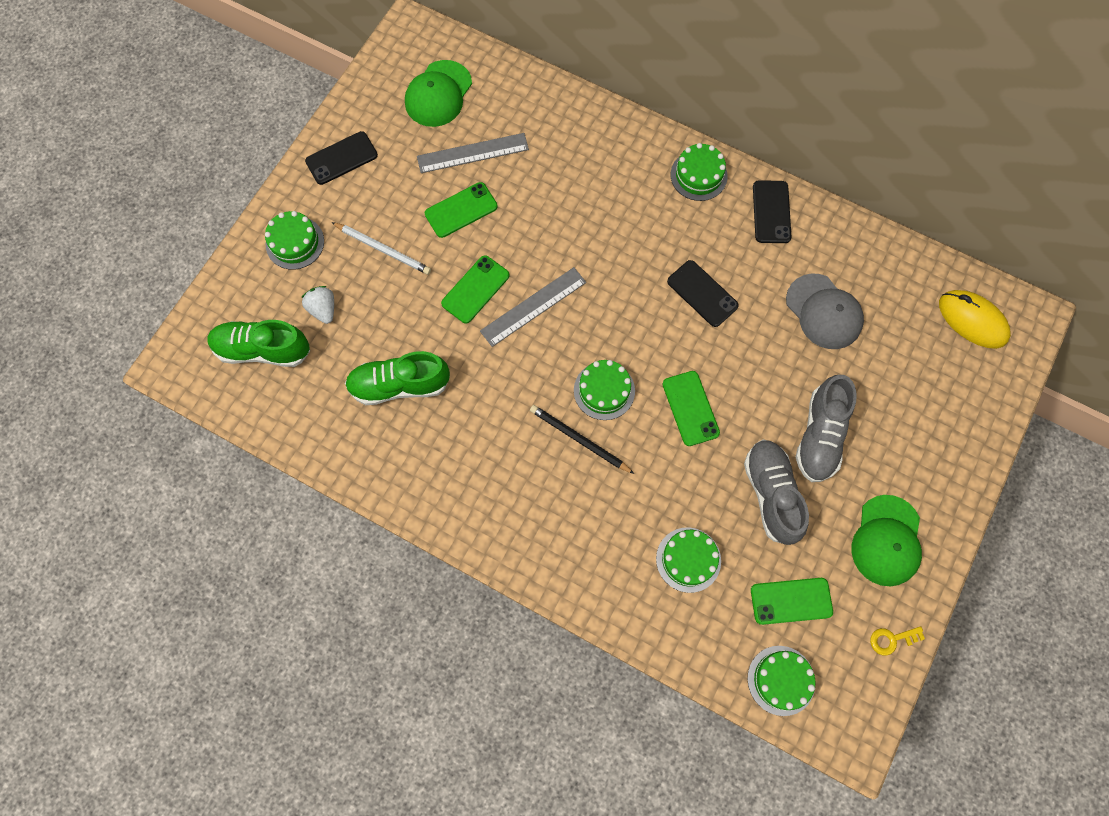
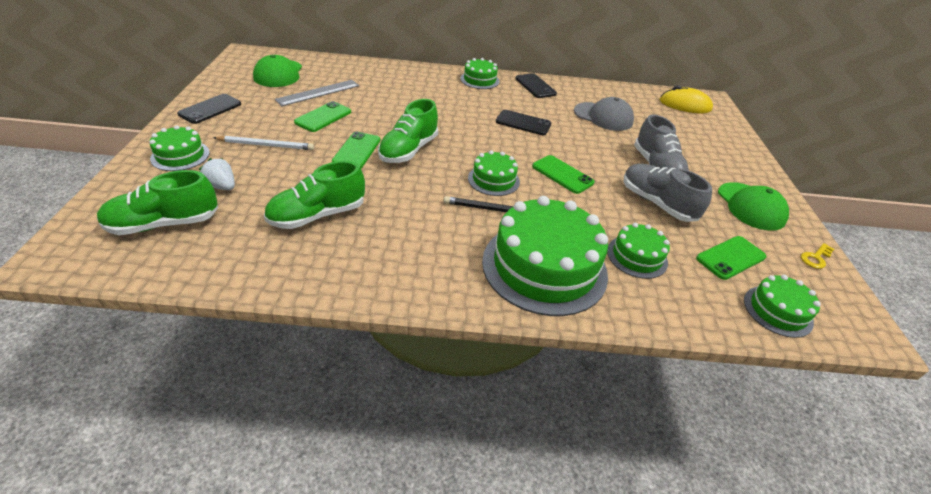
camera: 30 degrees left, 30 degrees down
(533, 306) = (408, 150): grey ruler -> green shoe
(584, 536) = (544, 267): none -> green cake

